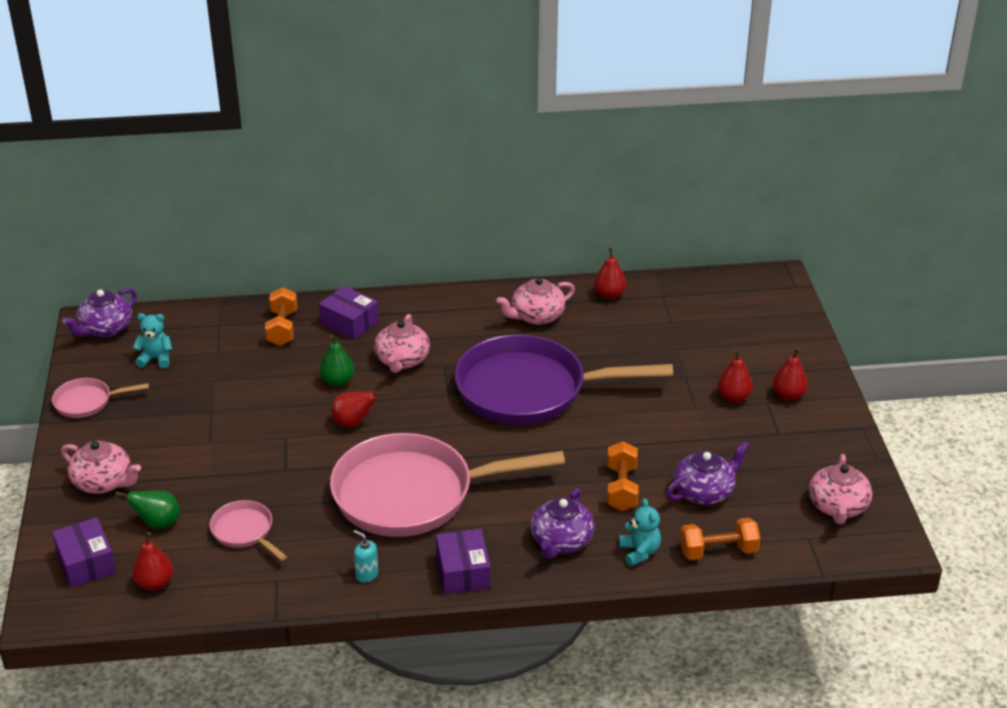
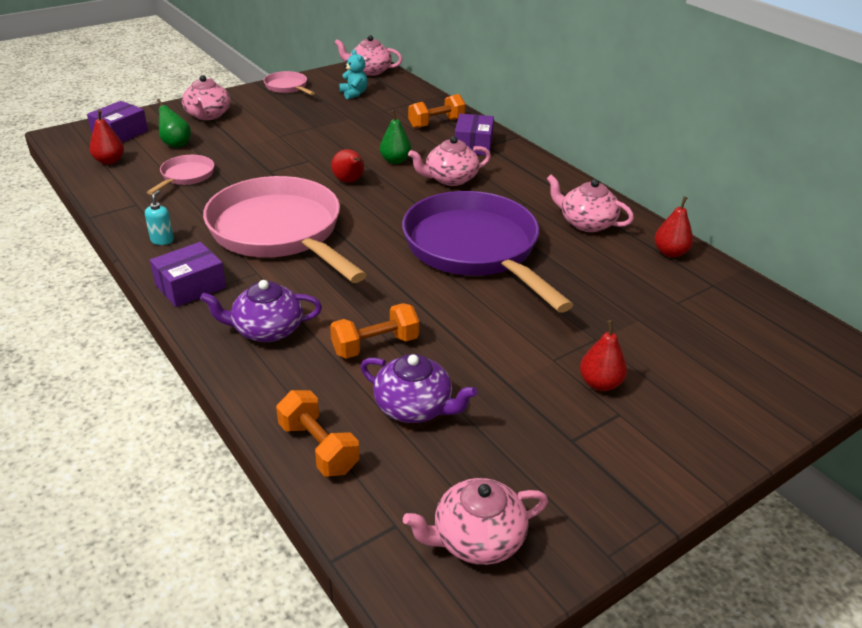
camera: 60 degrees right, 0 degrees up
(105, 329) = (369, 71): purple teapot -> pink teapot
(639, 552) = (281, 387): turquoise teddy bear -> none
(788, 395) = (651, 428): red pear -> none

